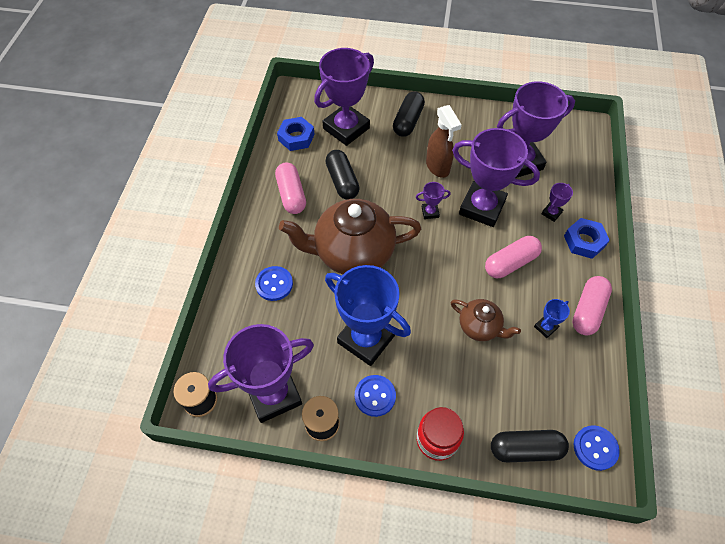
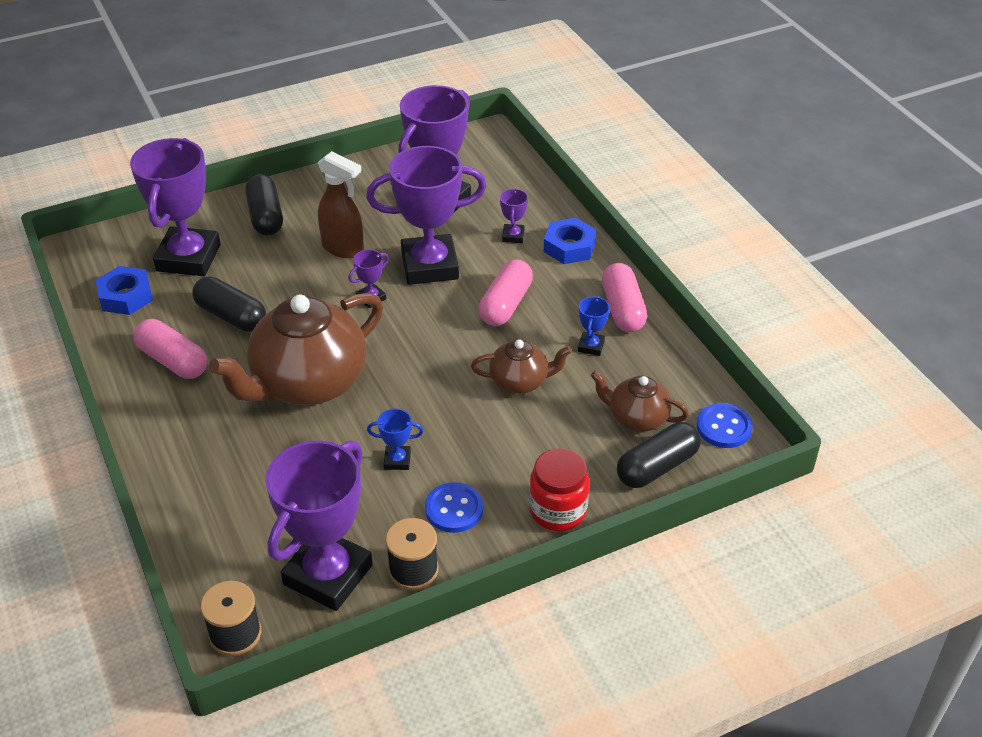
camera: 35 degrees left, 15 degrees down
(274, 284) = (231, 465): blue button -> none
(366, 339) = (397, 460): blue trophy -> blue trophy, size x0.41
(538, 402) = (637, 418): none -> brown teapot

